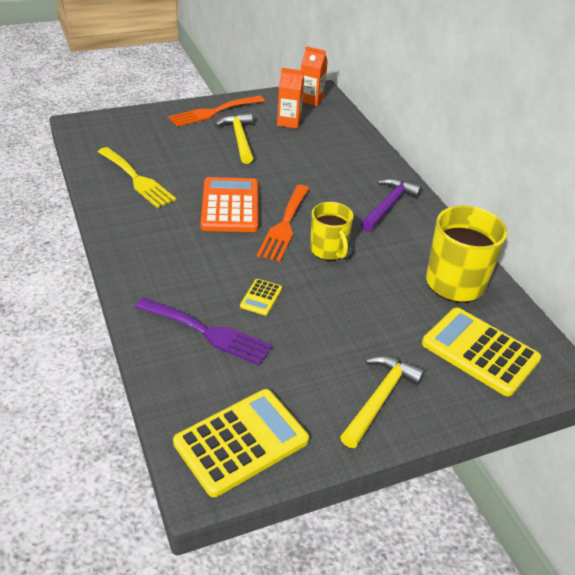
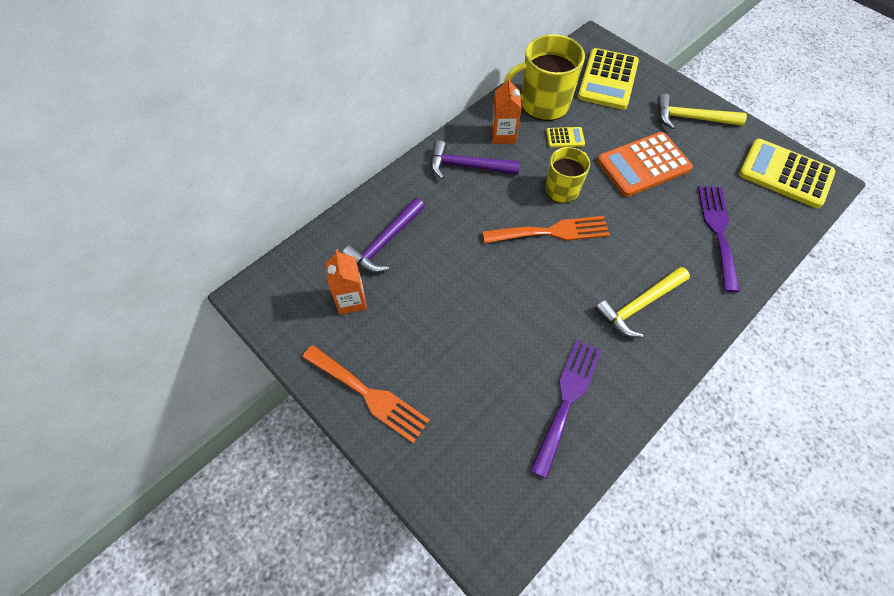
camera: 110 degrees left, 20 degrees up
(137, 179) = (567, 399): yellow fork -> purple fork
(230, 206) = (552, 287): orange calculator -> orange calculator (643, 165)
(239, 139) = (419, 335): yellow hammer -> yellow hammer (639, 305)
(261, 297) = (655, 213): yellow calculator -> yellow calculator (565, 138)
(311, 99) = (280, 297): orange carton -> orange carton (503, 135)
(330, 146) = (385, 242): none -> purple hammer

